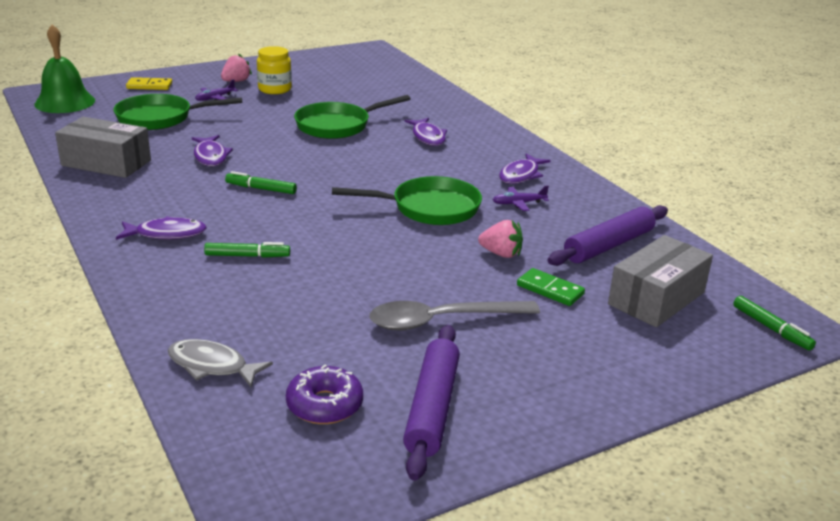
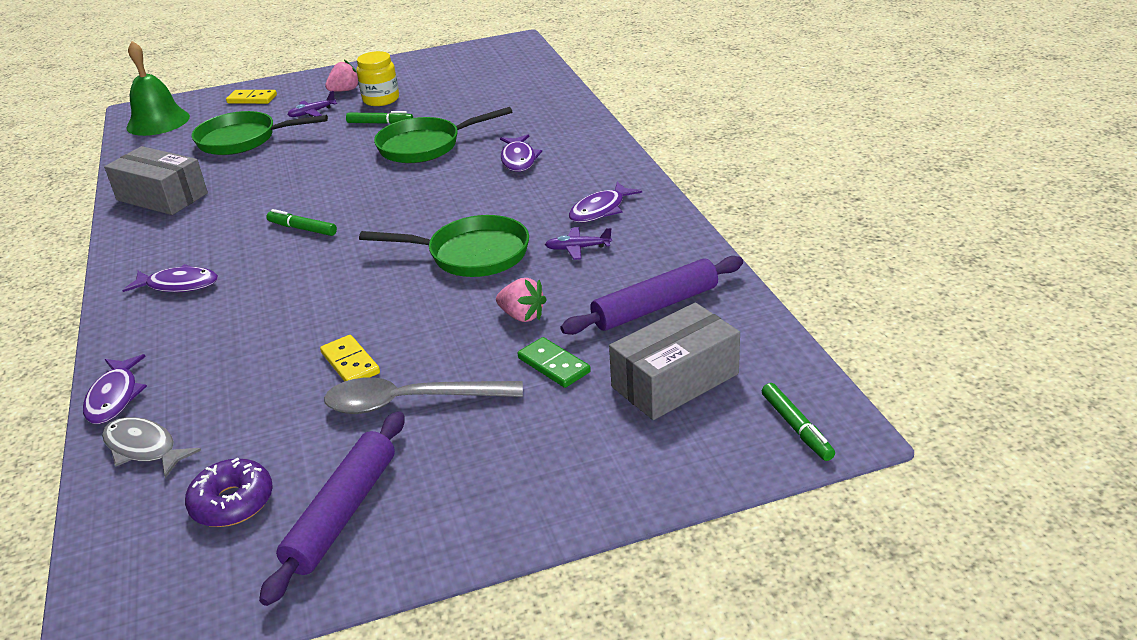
camera: 15 degrees right, 5 degrees up
(210, 156) = (271, 188): purple fish -> purple fish (115, 397)
(247, 256) = (246, 314): green marker -> green marker (380, 123)
(369, 292) = (350, 363): none -> yellow domino

